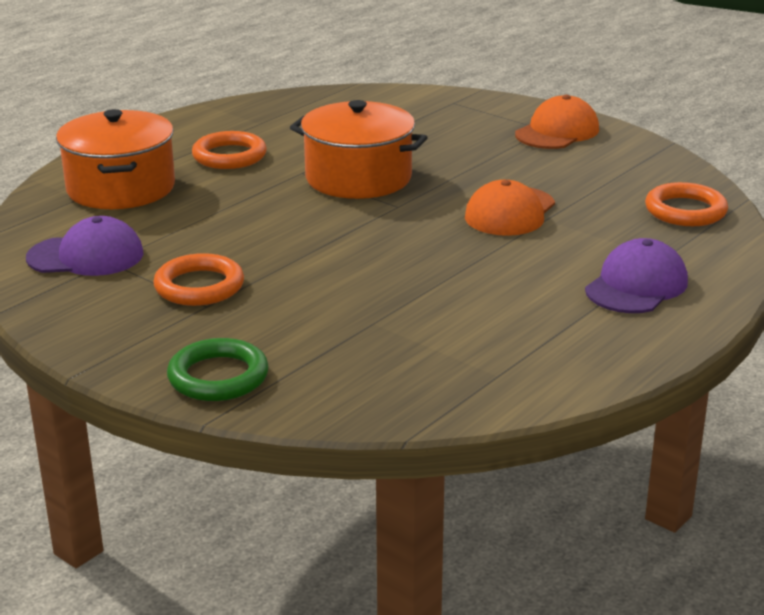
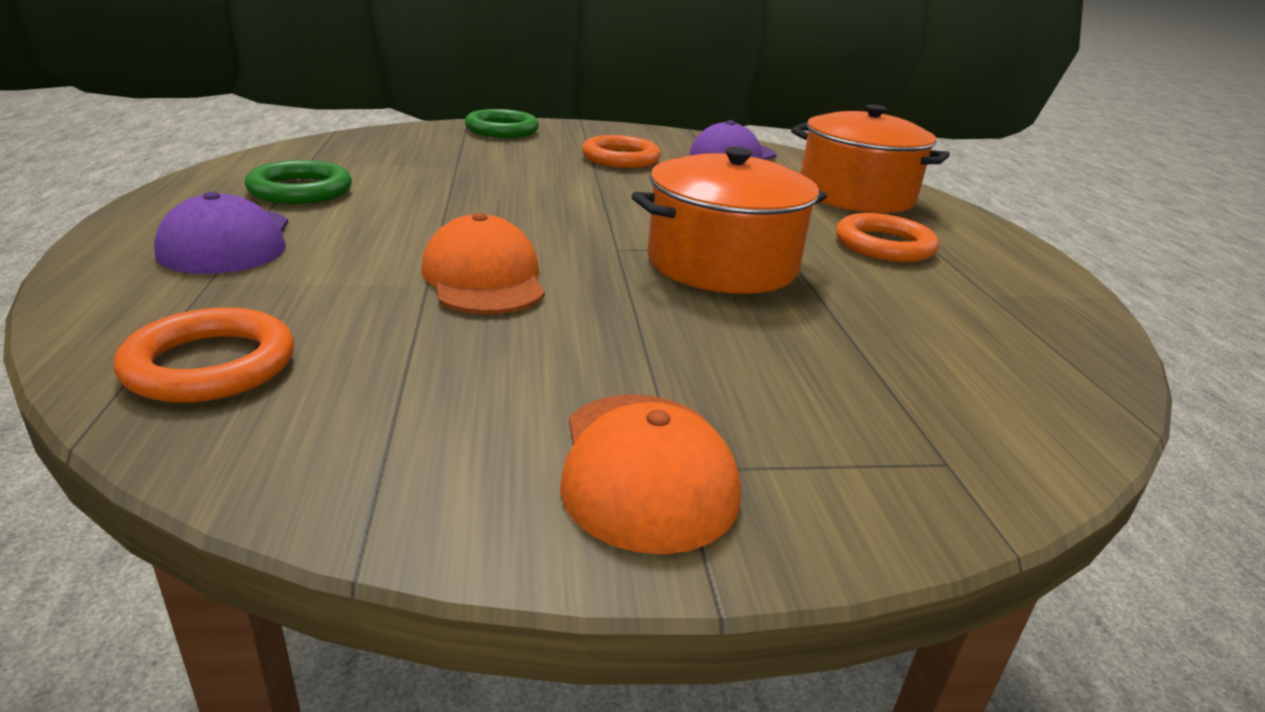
camera: 130 degrees right, 0 degrees up
(544, 328) = (300, 190): none -> green ring

